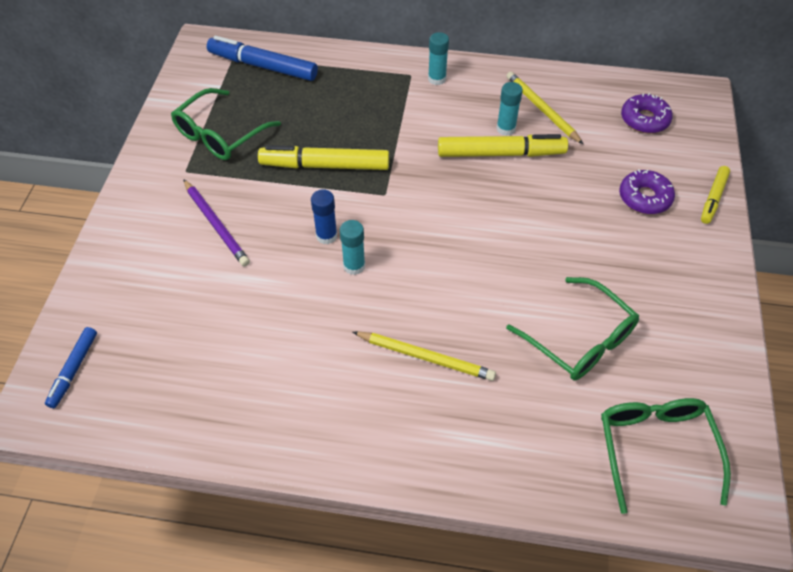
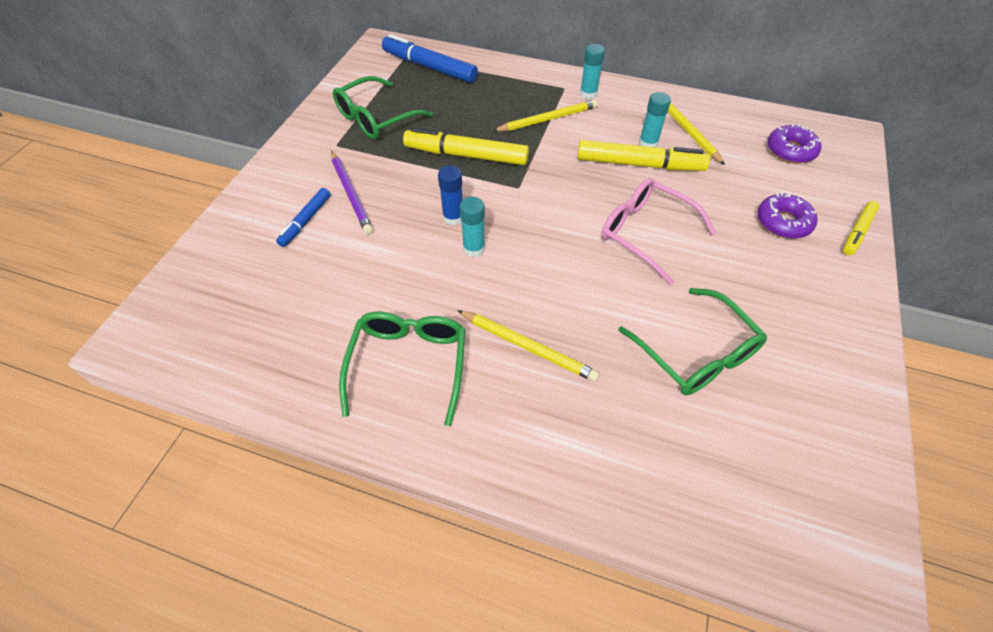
camera: 10 degrees right, 0 degrees up
(73, 370) = (179, 307): blue marker -> blue marker (305, 221)
(400, 114) = (547, 119): none -> yellow pencil
(517, 227) = (645, 233): none -> pink glasses
(655, 448) = (768, 485): green glasses -> green glasses (409, 364)

